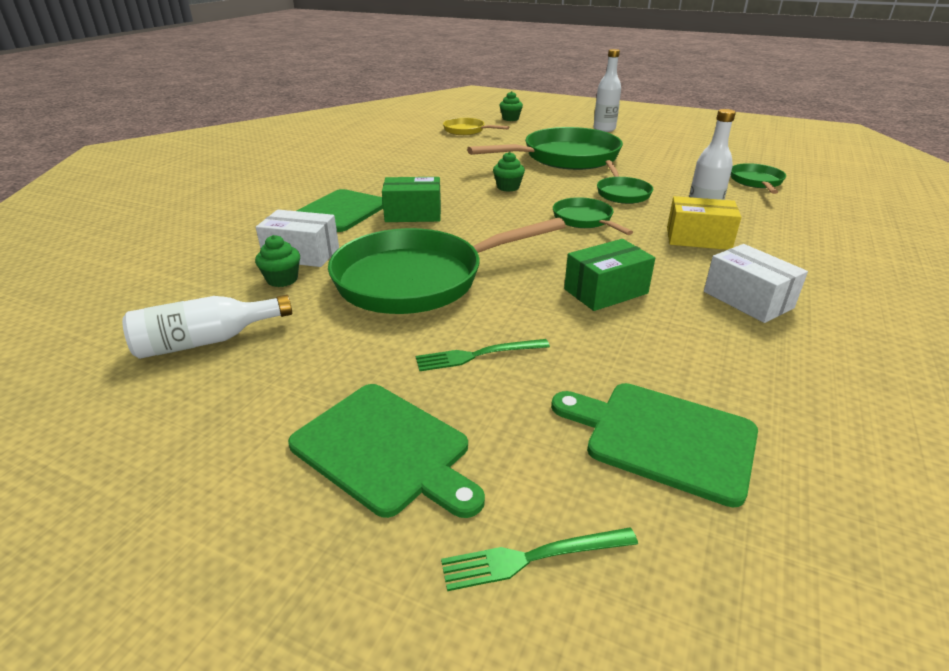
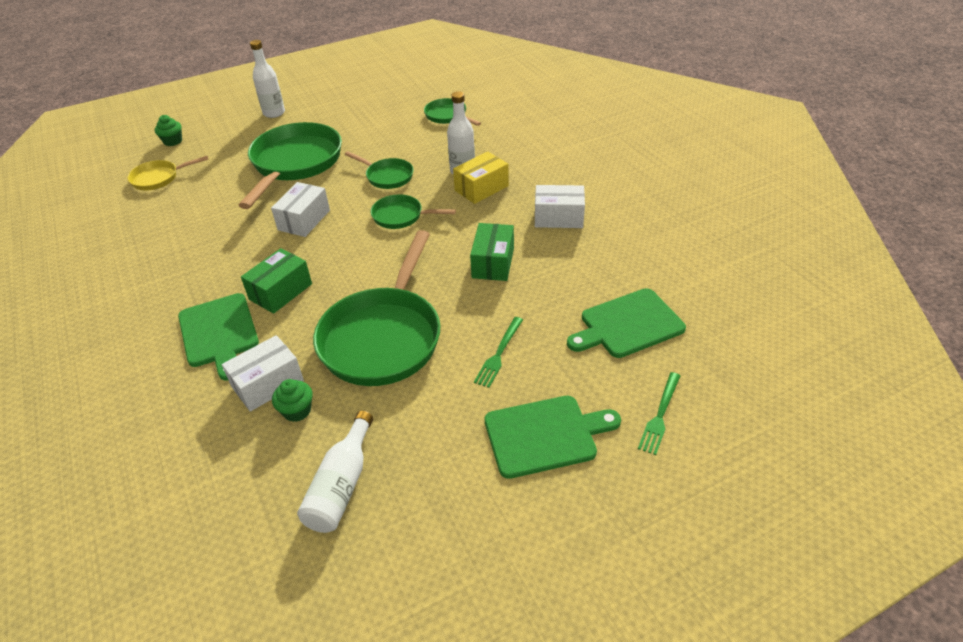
camera: 50 degrees left, 10 degrees up
(508, 187) = (304, 220): green cupcake -> white box

